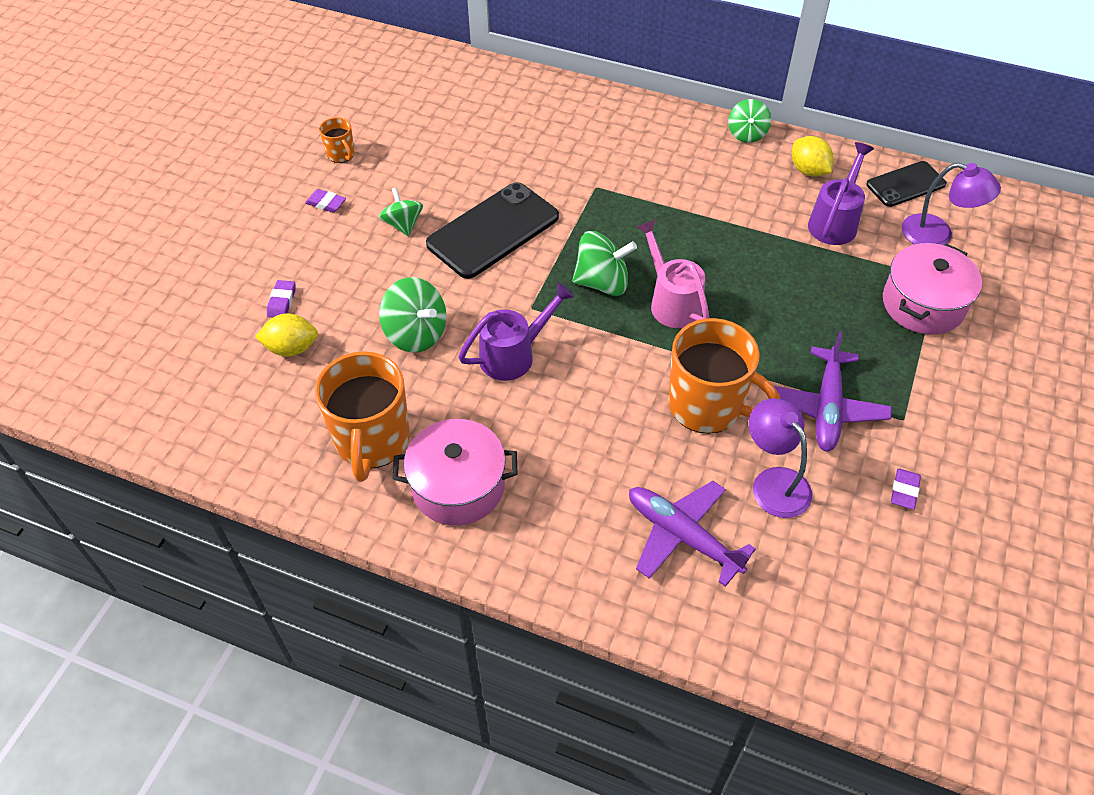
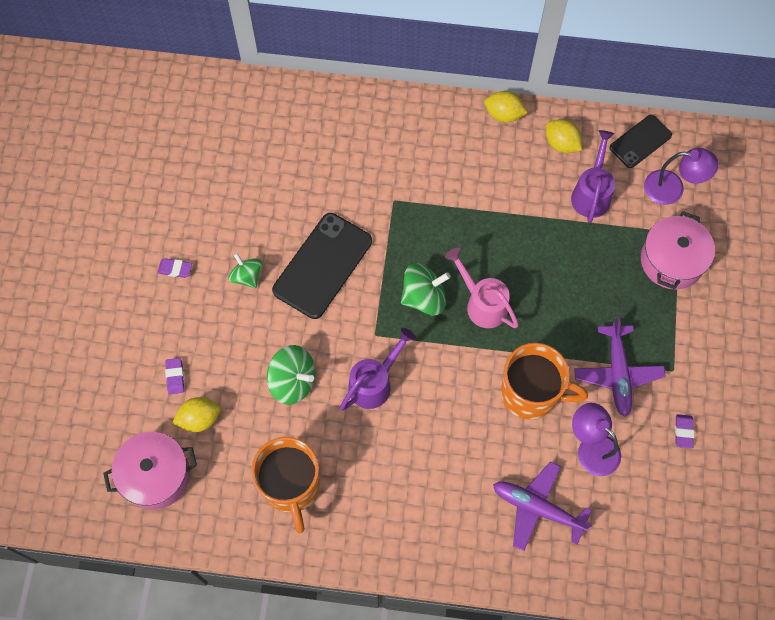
camera: 15 degrees left, 15 degrees up
(341, 154) = (169, 213): orange mug -> none
(458, 486) = (367, 508): pink pot -> pink pot (156, 475)
(747, 134) = (503, 115): green spinning top -> yellow lemon

